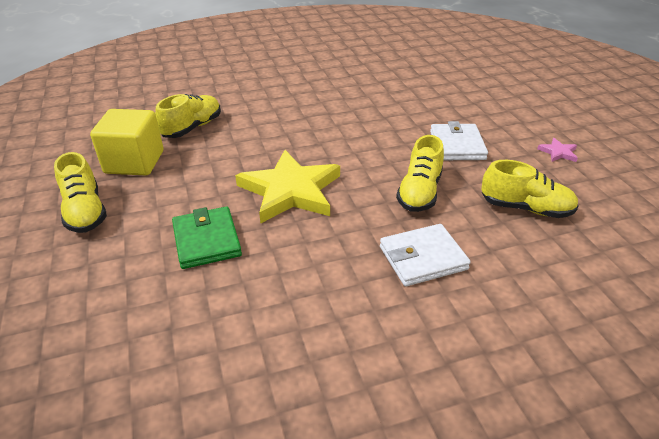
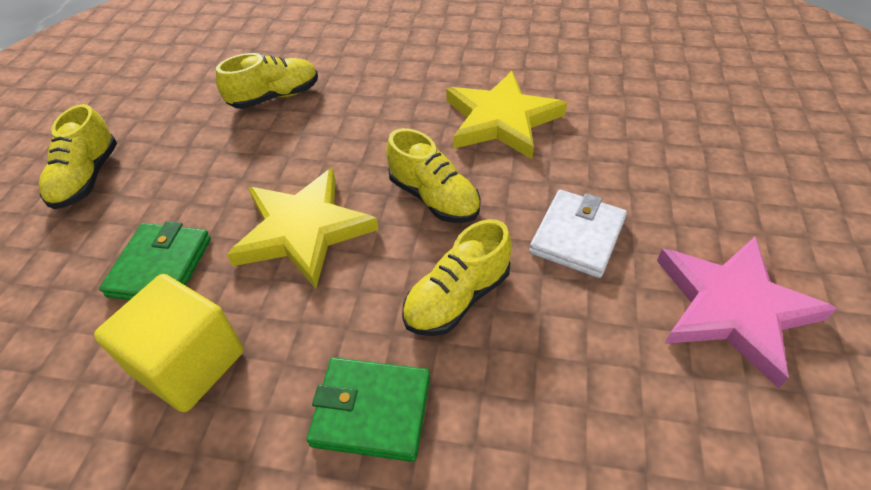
camera: 30 degrees right, 10 degrees up
(134, 162) = (181, 127): yellow cube -> yellow cube (189, 363)
(361, 103) = (501, 120): none -> yellow star
(422, 258) = (372, 410): white wallet -> green wallet
(525, 208) = (589, 392): yellow shoe -> yellow shoe (433, 198)
(558, 152) = (732, 308): pink star -> pink star, size x2.49

